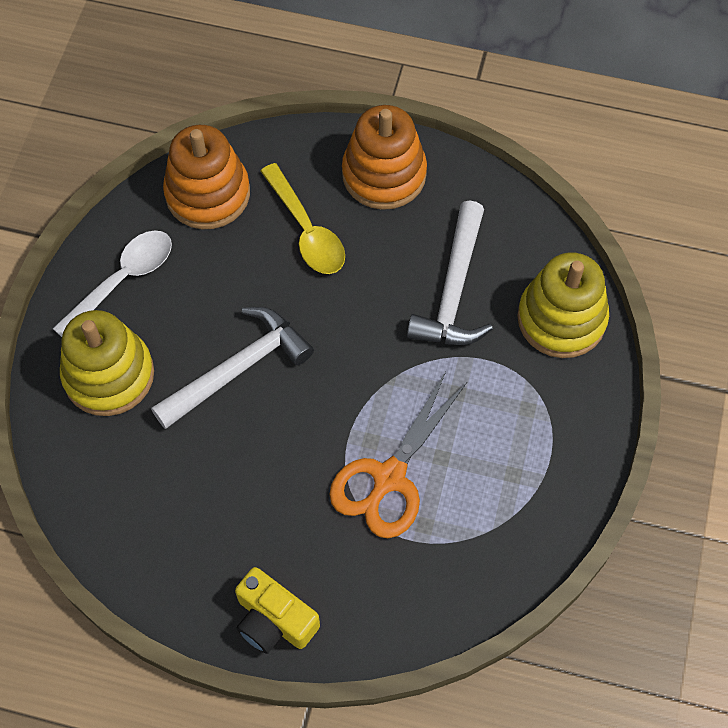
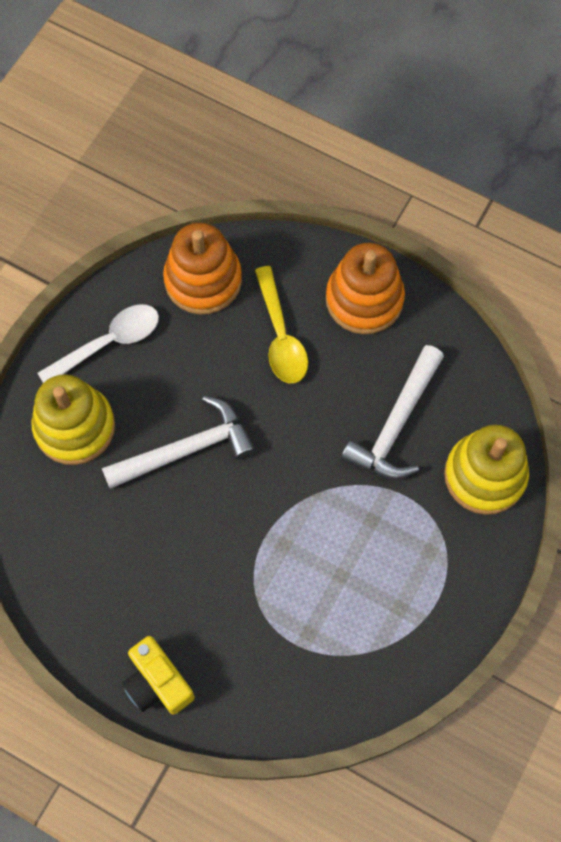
camera: 15 degrees right, 5 degrees up
(389, 478) = (290, 582): orange scissors -> none

